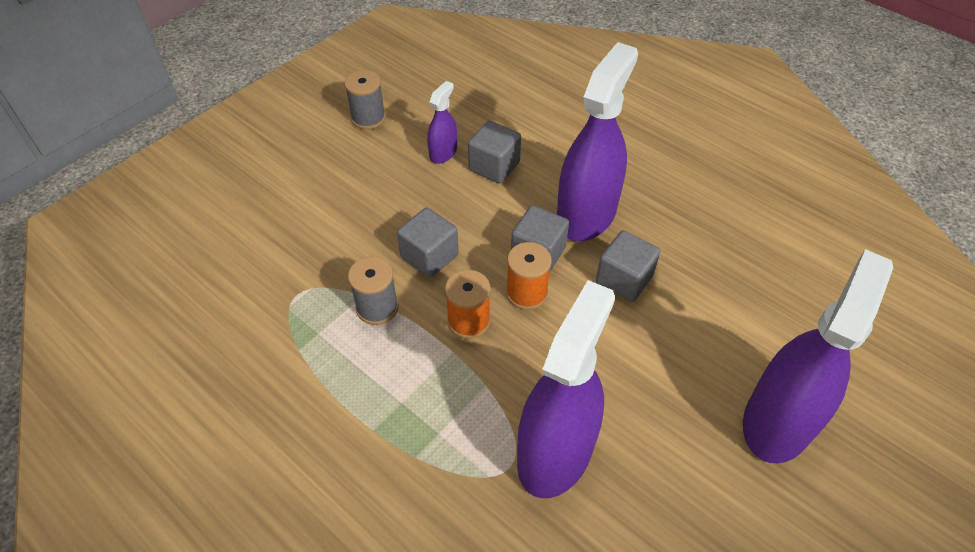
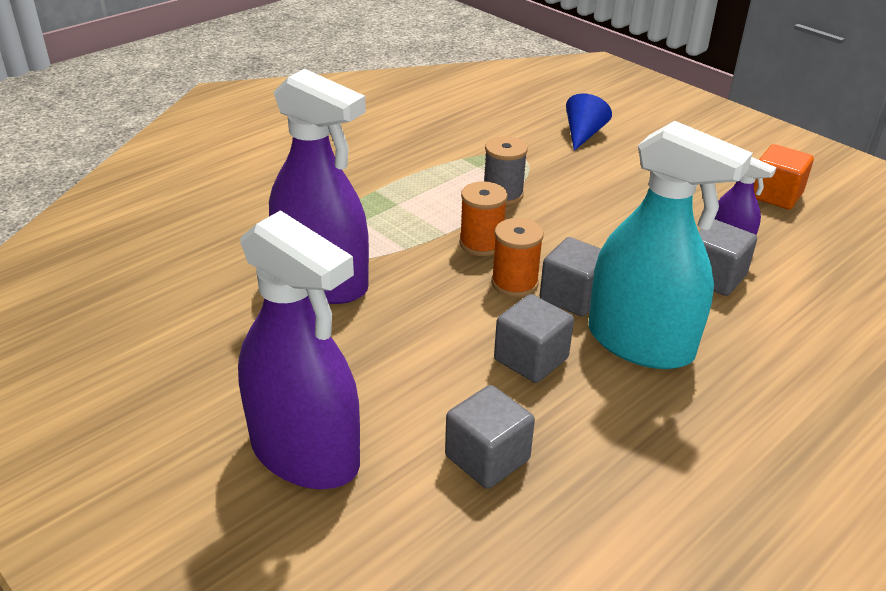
camera: 95 degrees right, 15 degrees down
(249, 242) = (583, 134): none -> blue cone
(368, 118) = (775, 195): grey spool -> orange cube
(429, 256) = (567, 225): grey cube -> grey cube (487, 458)
(586, 214) = (640, 343): purple spray bottle -> turquoise spray bottle

